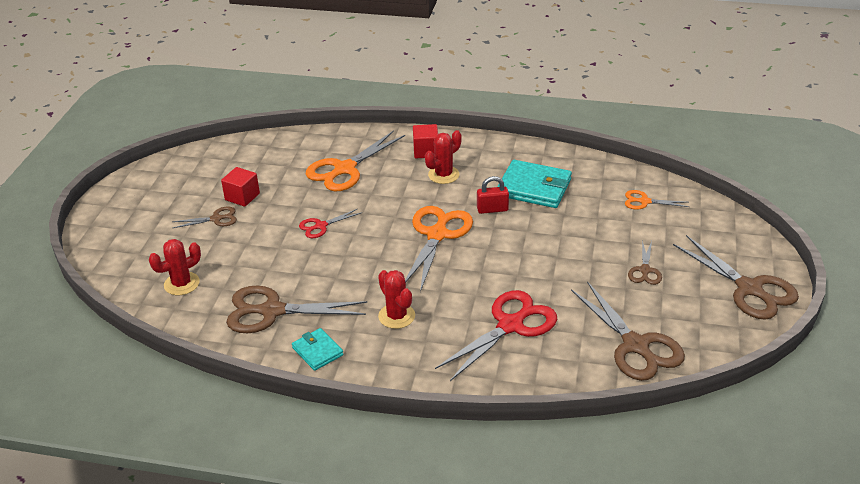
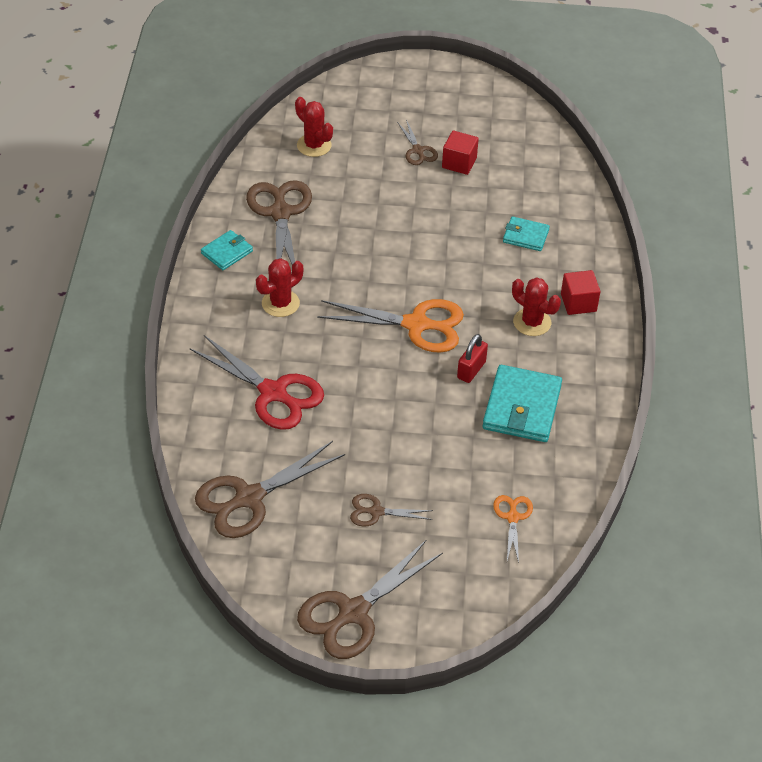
camera: 80 degrees right, 10 degrees up
(320, 226) = (417, 230): red scissors -> none
(344, 169) = (525, 236): orange scissors -> turquoise wallet
(492, 209) = (471, 370): red padlock -> red padlock turned 45 degrees clockwise

